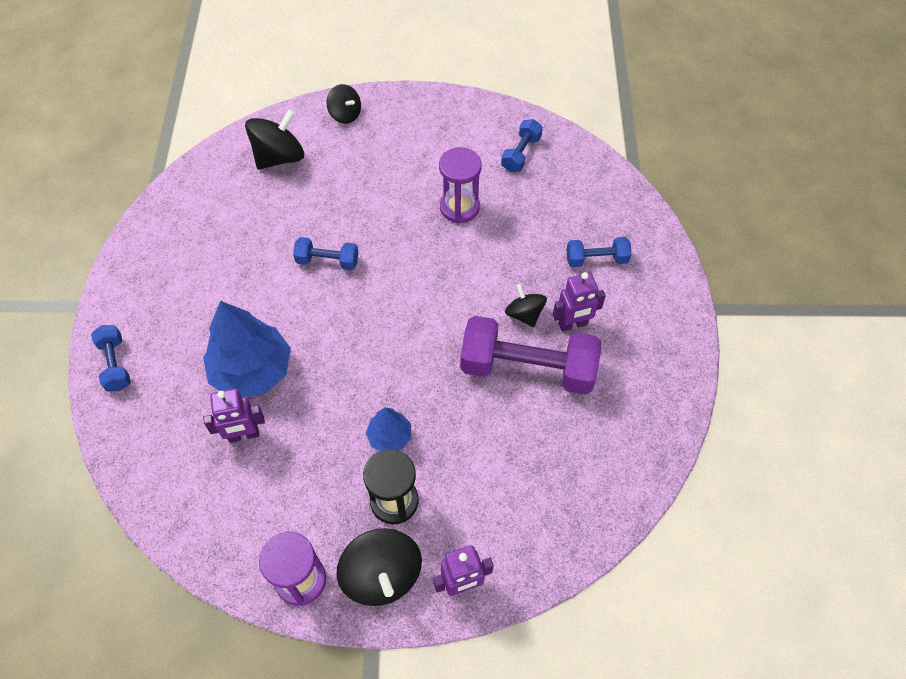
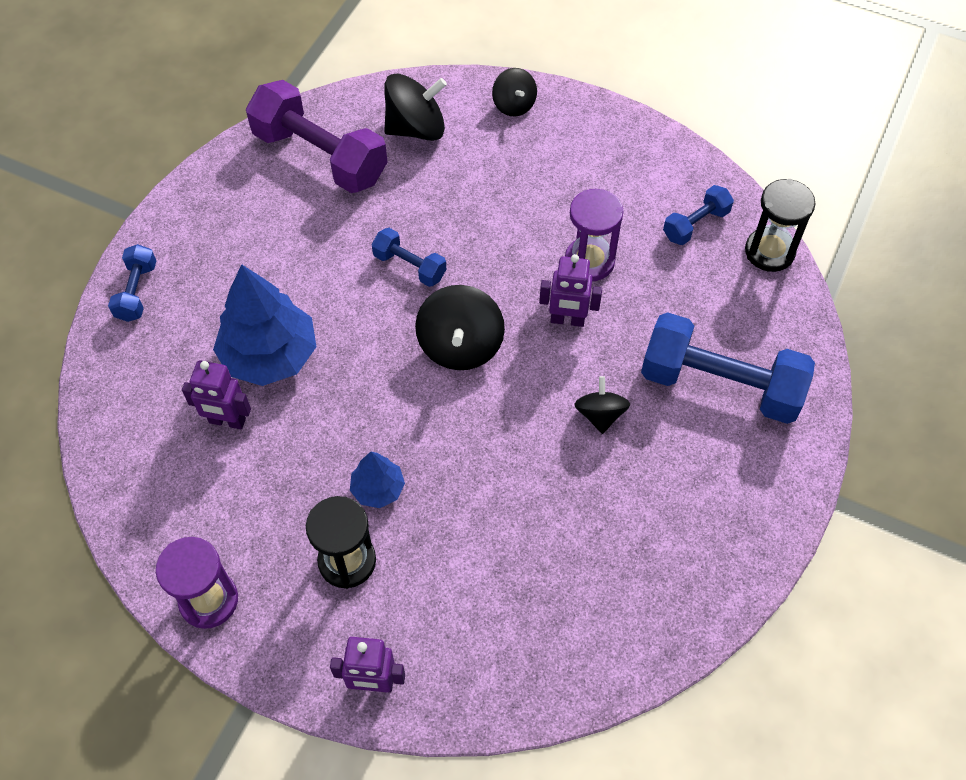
camera: 25 degrees right, 0 degrees up
(382, 575) = (293, 634): black spinning top -> black spinning top (460, 346)
(527, 368) = (571, 478): purple dumbbell -> purple dumbbell (320, 156)
(573, 324) = (651, 449): purple robot -> purple robot (567, 320)
(581, 154) = (769, 252): none -> black hourglass
(596, 259) = (720, 385): blue dumbbell -> blue dumbbell, size x2.01

